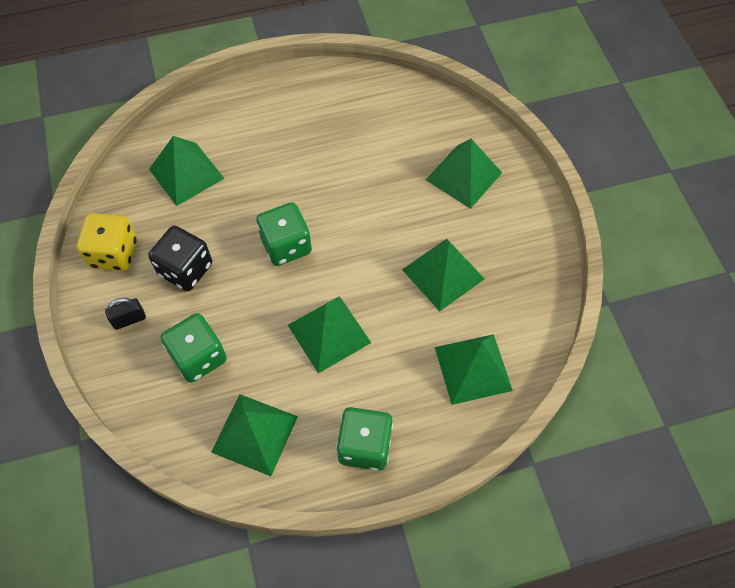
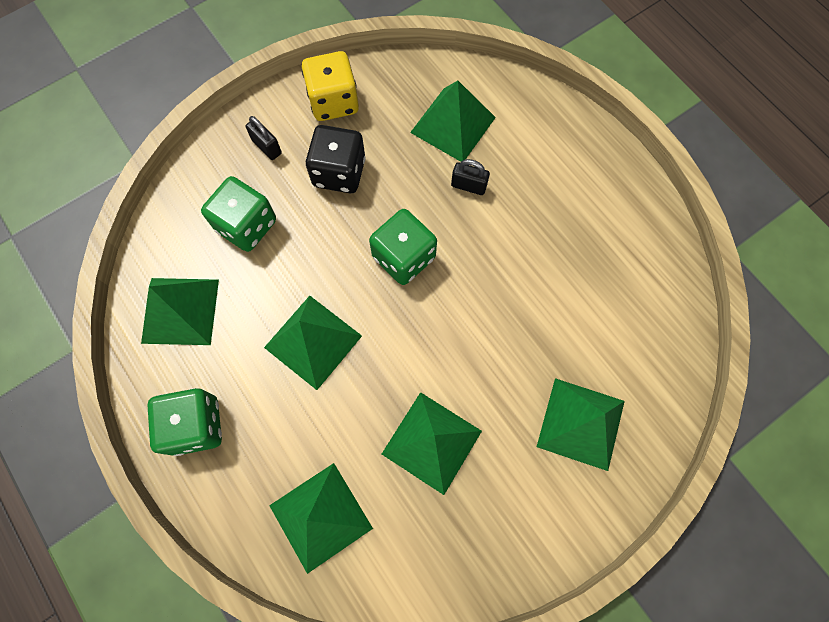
camera: 70 degrees right, 10 degrees up
(246, 181) = (468, 186): none -> black padlock

